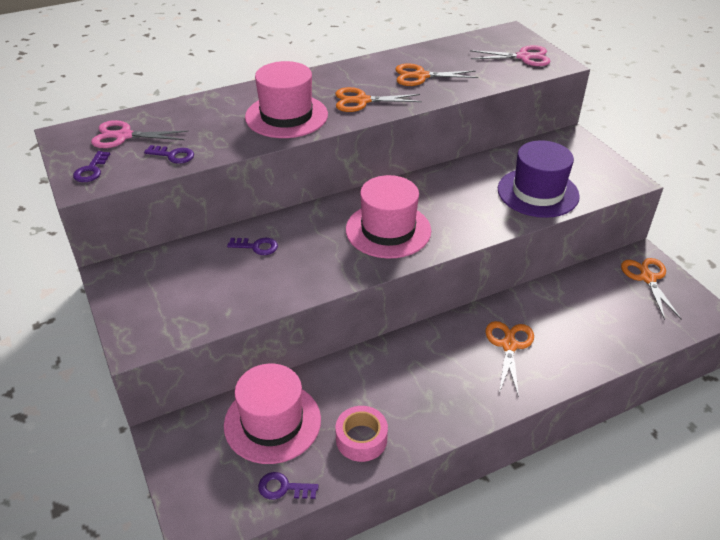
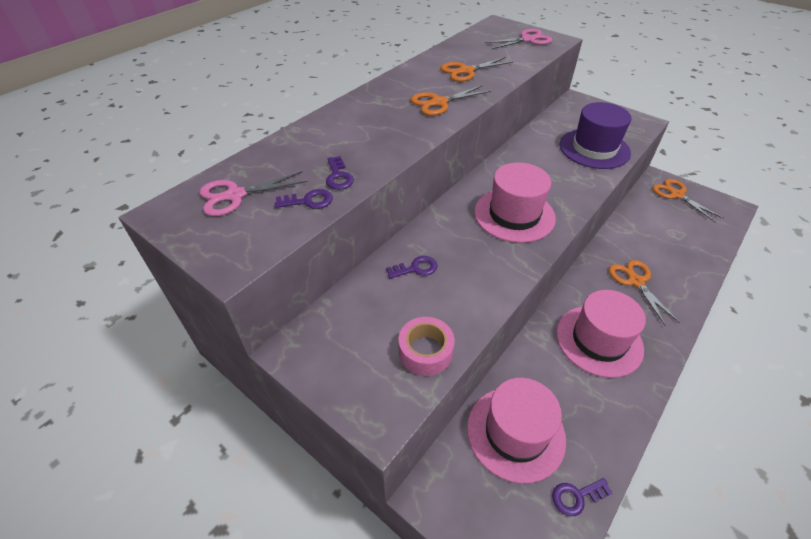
camera: 25 degrees left, 5 degrees up
(91, 170) = (229, 244): purple key -> purple key (338, 176)
(286, 116) = (385, 132): pink hat -> pink hat (599, 340)
(361, 439) = (599, 414): pink tape -> pink tape (425, 351)

